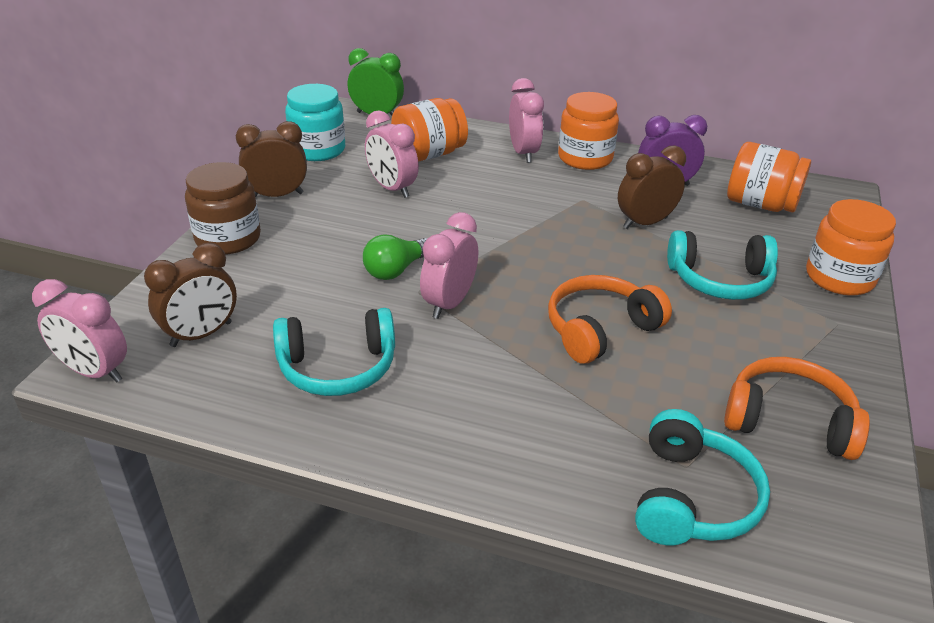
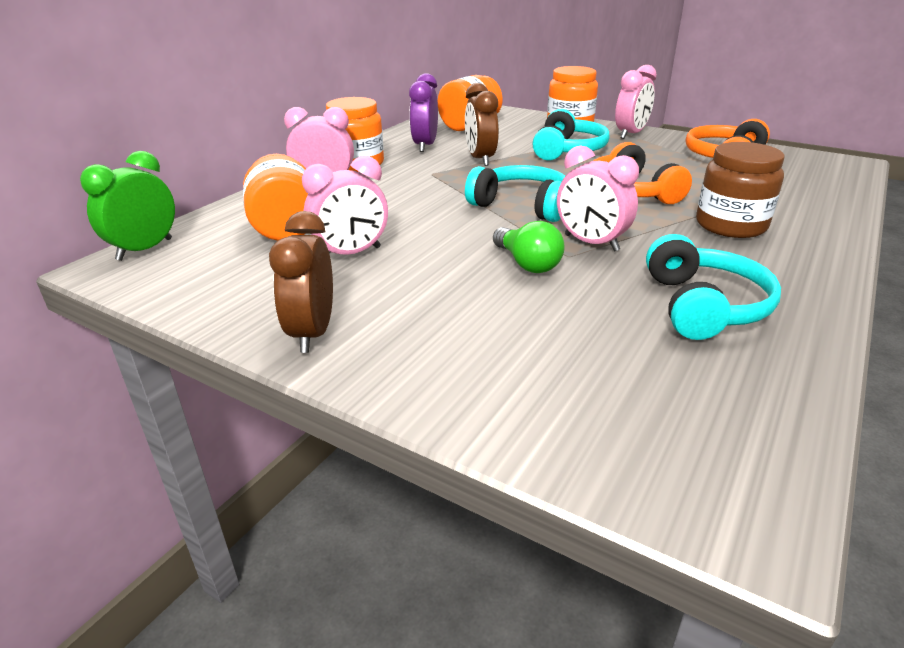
camera: 75 degrees left, 5 degrees down
(94, 372) = (760, 510): pink clock -> pink clock (631, 134)
(201, 334) = (654, 401): brown clock -> none
(228, 238) = (414, 378): brown jar -> brown jar (730, 225)
(318, 150) = (203, 296): turquoise jar -> none
(691, 497) = (811, 191): turquoise headphones -> turquoise headphones (522, 206)

